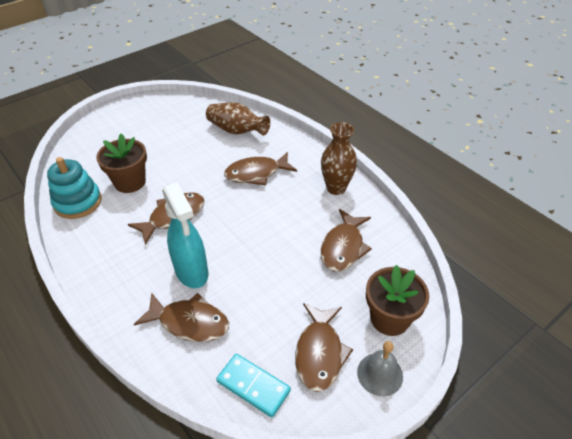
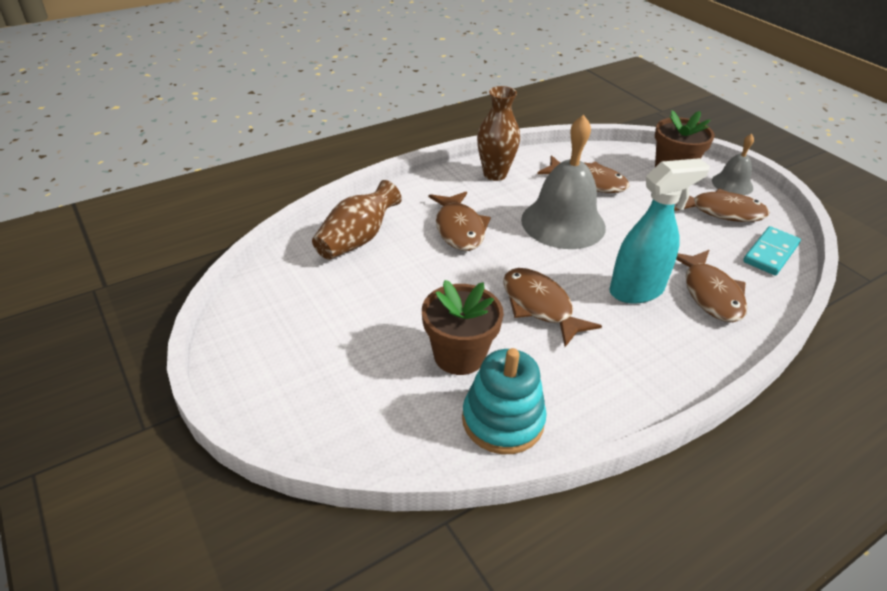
camera: 85 degrees left, 5 degrees down
(189, 322) = (710, 294): brown fish -> brown fish turned 150 degrees clockwise
(275, 230) = (563, 223): none -> grey bell

